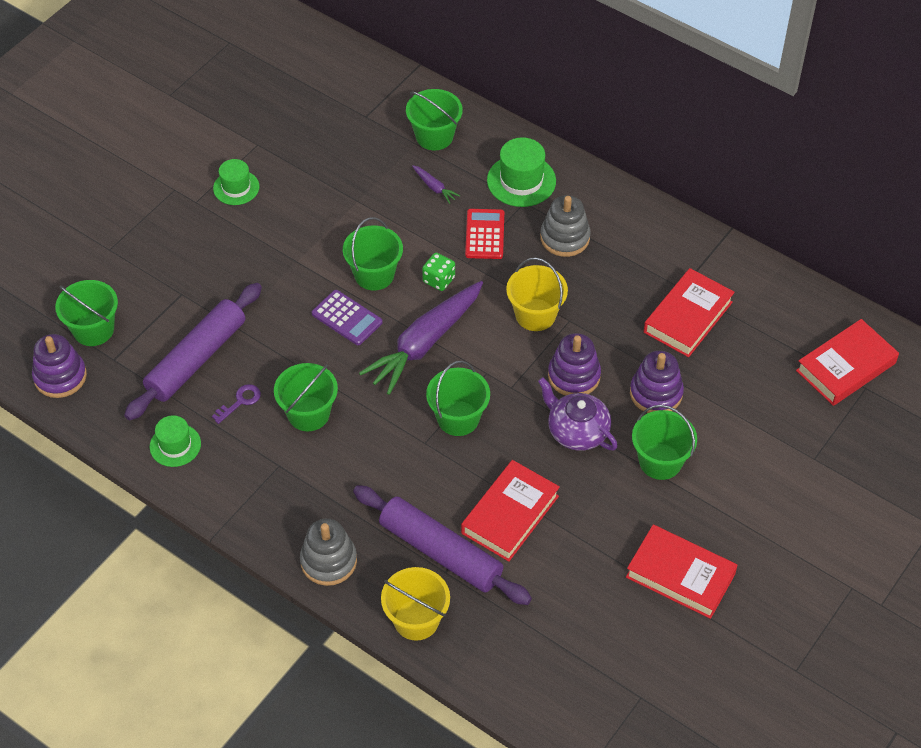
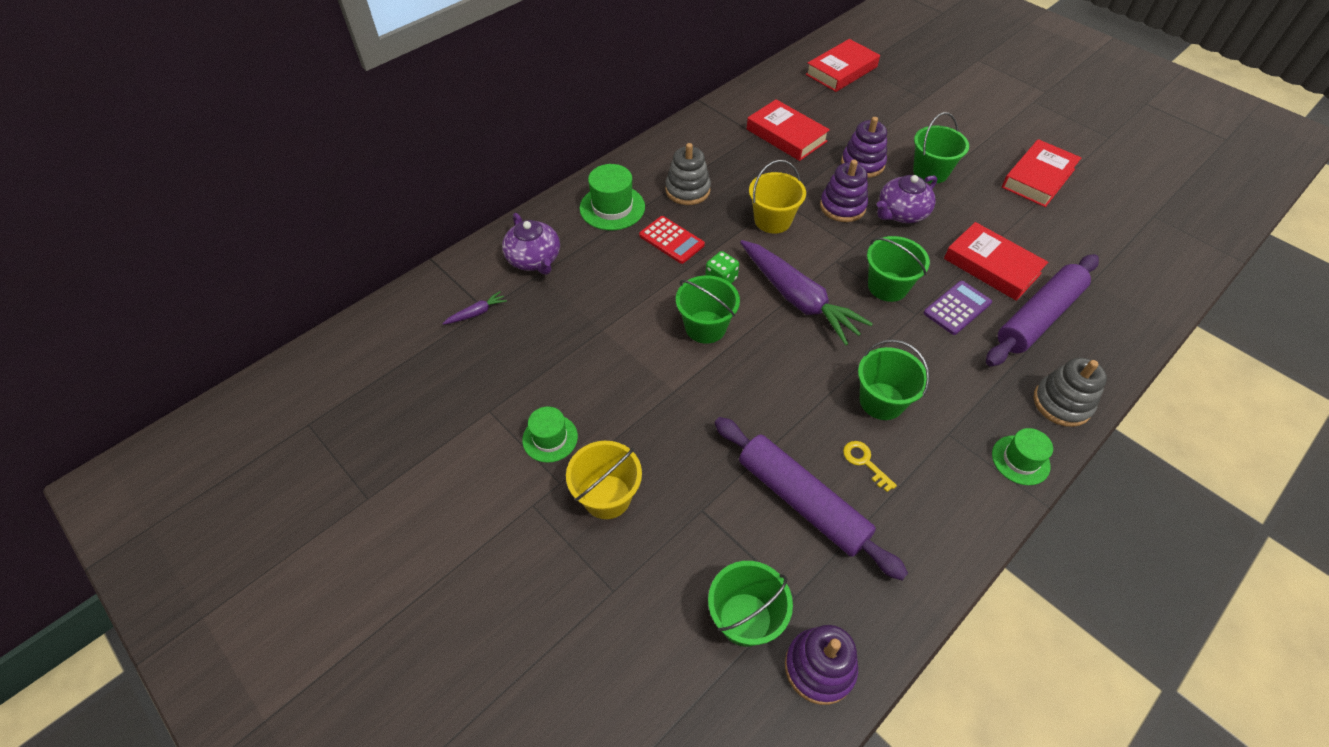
camera: 80 degrees left, 0 degrees up
(175, 445) = (926, 534): green hat -> green hat (1020, 460)
(240, 401) = (864, 462): purple key -> yellow key
(347, 318) = (759, 355): purple calculator -> purple calculator (957, 308)
(416, 620) = (1114, 343): yellow bucket -> yellow bucket (607, 496)
(434, 136) = (534, 259): green bucket -> purple teapot
(434, 187) = (602, 268): purple carrot -> purple carrot (476, 313)
(485, 234) = (671, 240): red calculator -> red calculator turned 150 degrees counterclockwise
(845, 367) = (841, 71): red book -> red book turned 75 degrees clockwise

